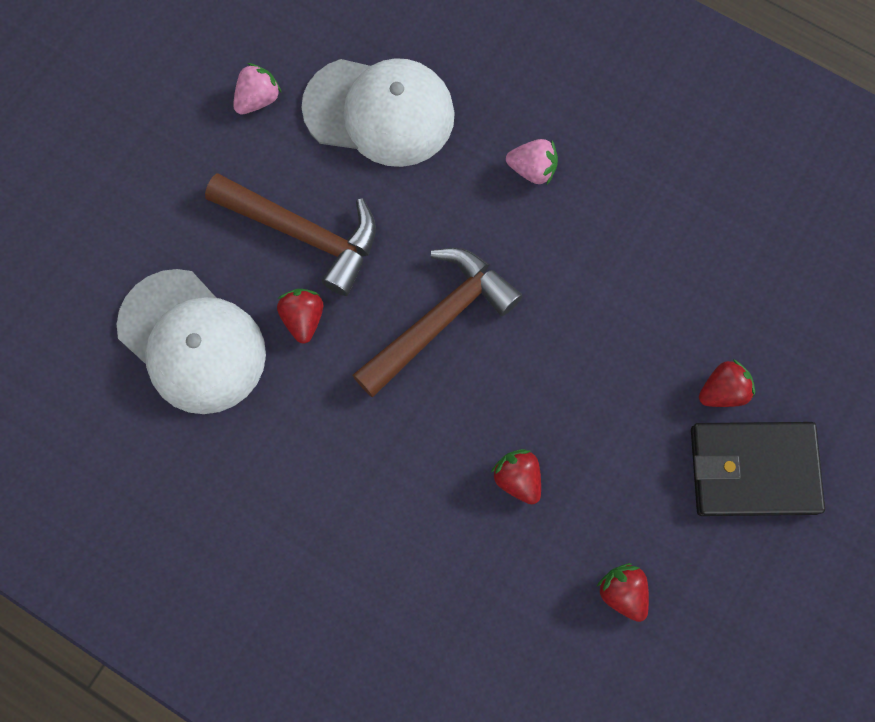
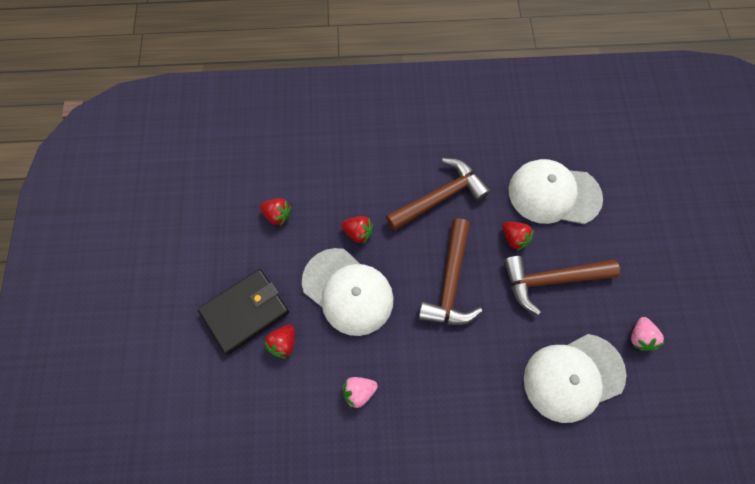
camera: 145 degrees right, 5 degrees down
(357, 451) = (440, 197): none -> brown hammer
(532, 169) = (465, 402): pink strawberry -> pink strawberry (359, 391)
(589, 402) = (348, 291): none -> white cap

